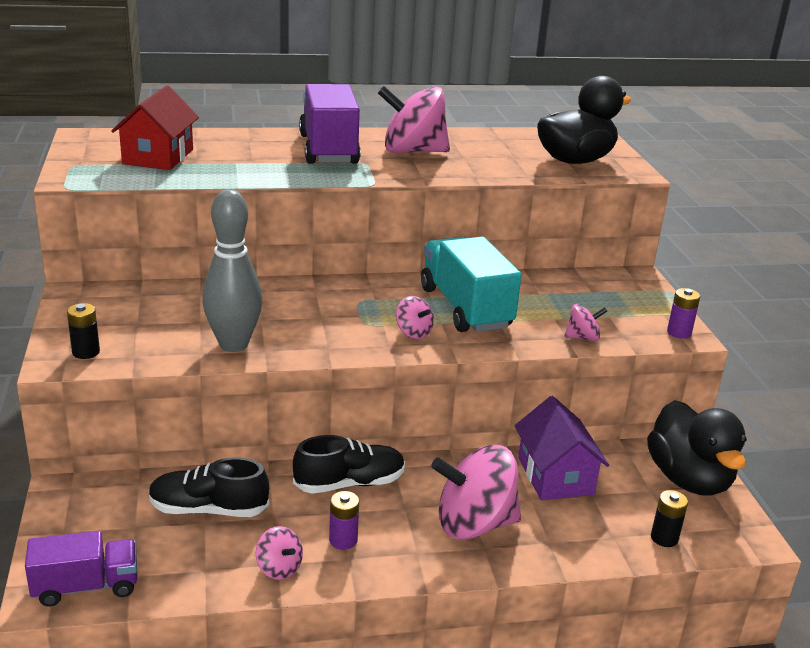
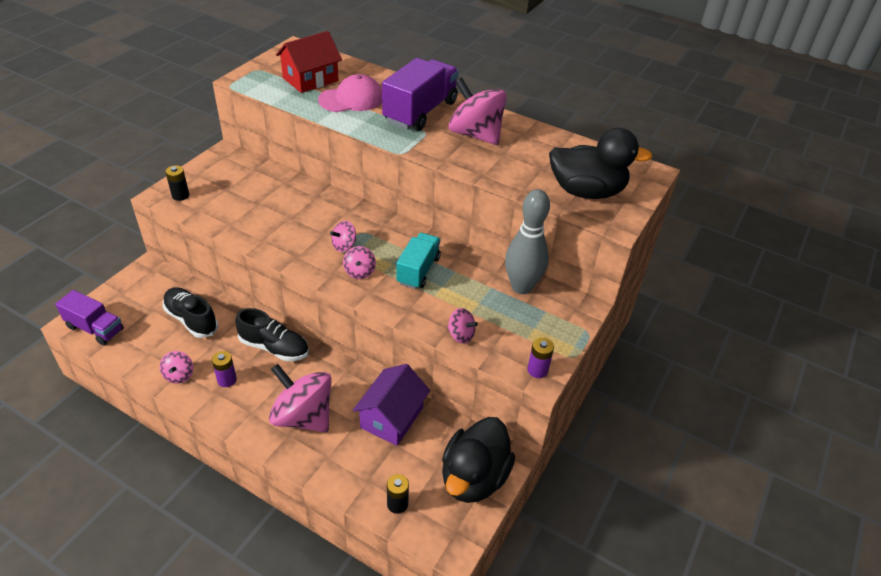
camera: 40 degrees right, 15 degrees up
(233, 344) = (253, 228): grey bowling pin -> grey bowling pin (521, 287)
(238, 160) = (351, 99): none -> pink cap
(361, 318) = (344, 245): none -> pink spinning top
(465, 308) = (418, 270): turquoise truck -> turquoise truck, size x0.63

